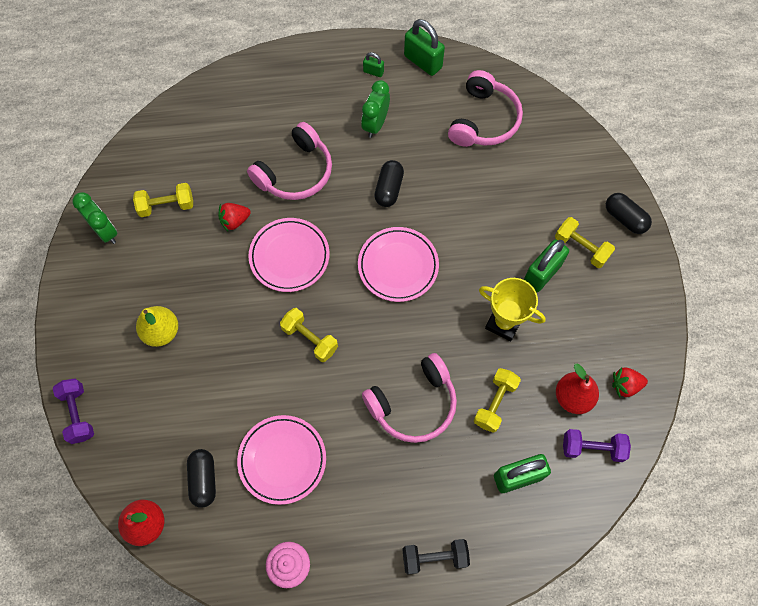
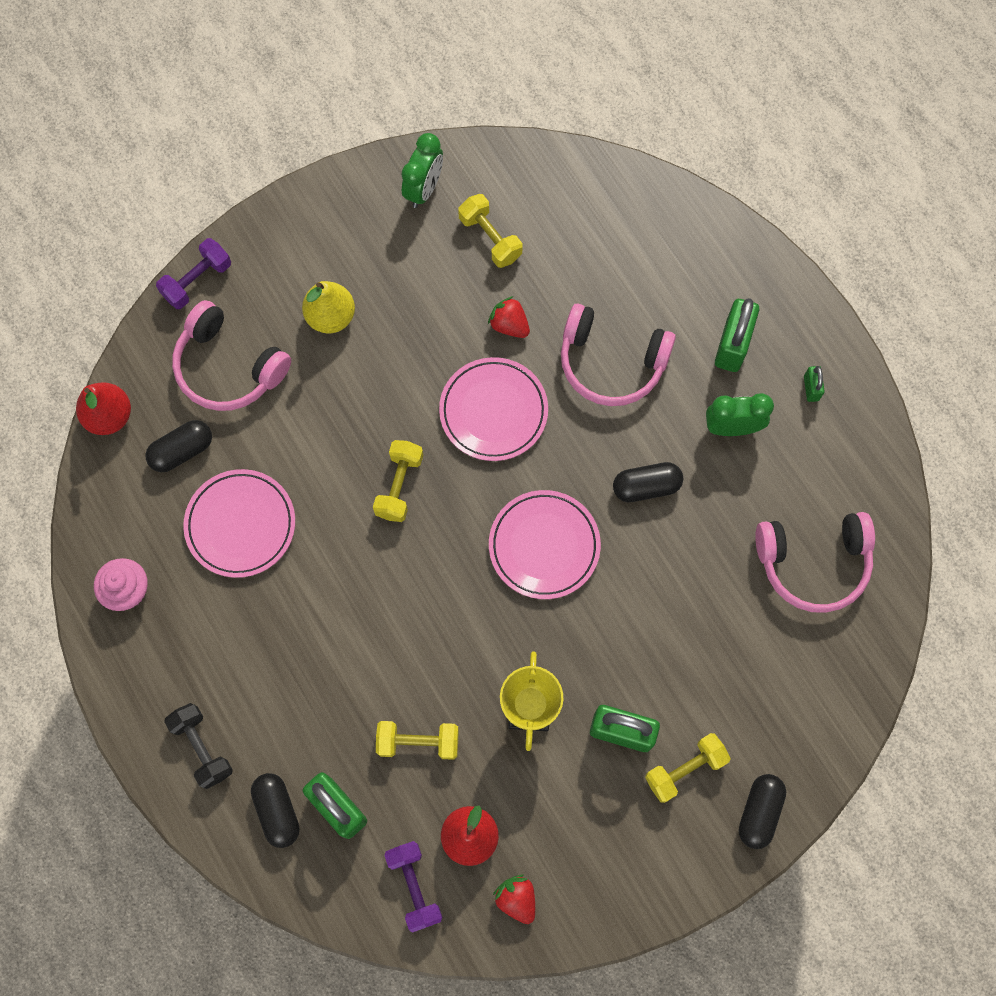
camera: 65 degrees right, 5 degrees up
(413, 404) = (373, 644): pink headphones -> pink headphones (229, 367)
(423, 62) = (862, 444): green padlock -> green padlock (732, 345)
(503, 521) = (277, 811): none -> black capsule
(581, 248) = (685, 769): yellow dumbbell -> yellow dumbbell turned 45 degrees clockwise

